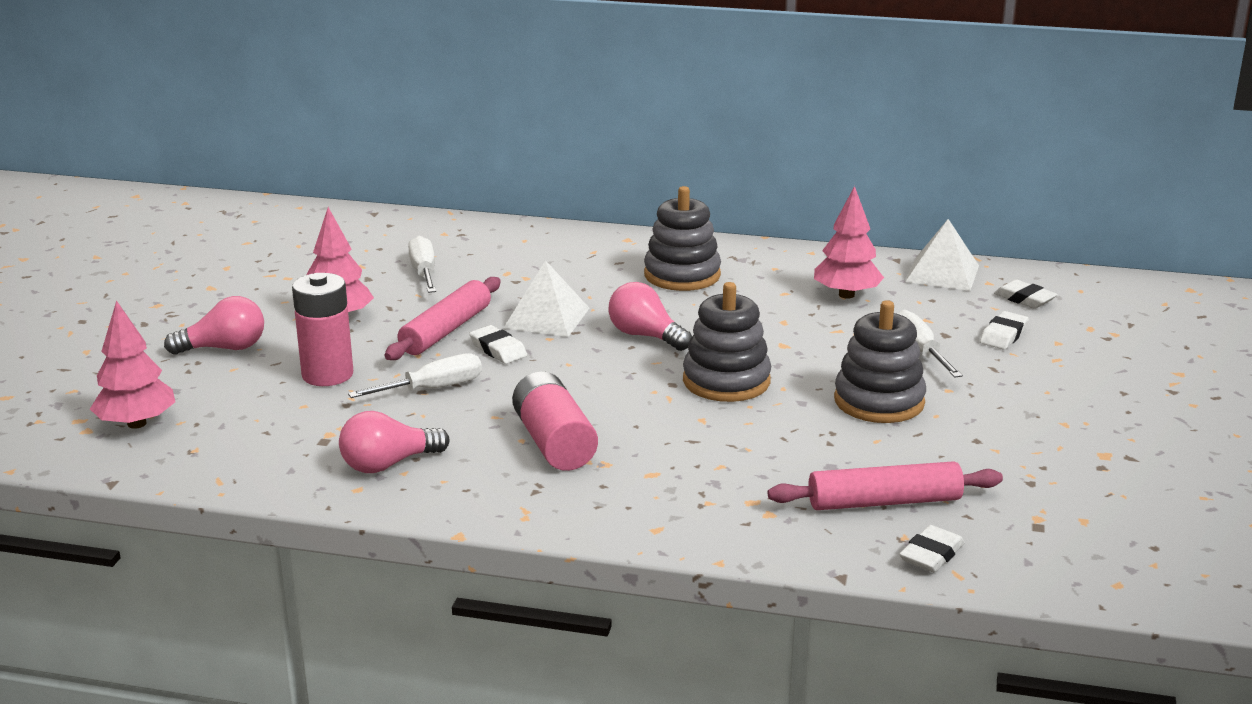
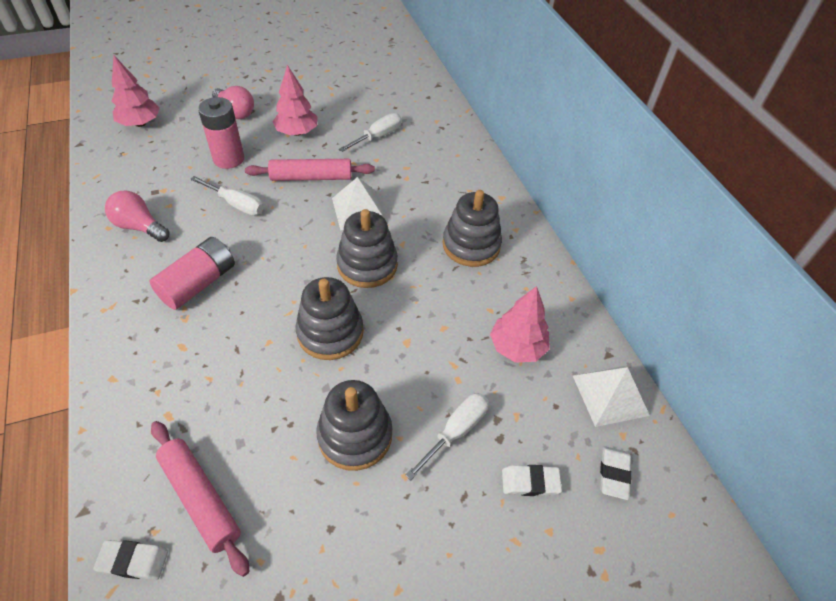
camera: 55 degrees right, 25 degrees up
(498, 349) = (302, 208): white eraser -> none
(645, 336) = (367, 265): pink light bulb -> grey stacking toy

